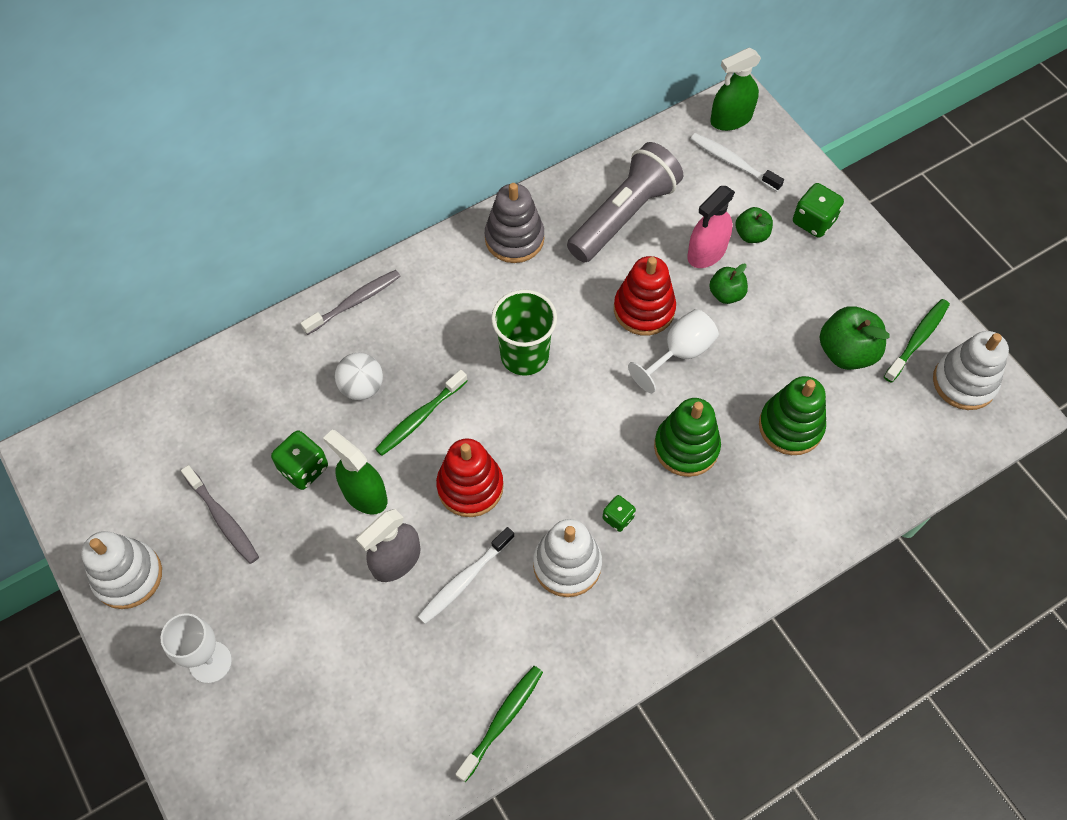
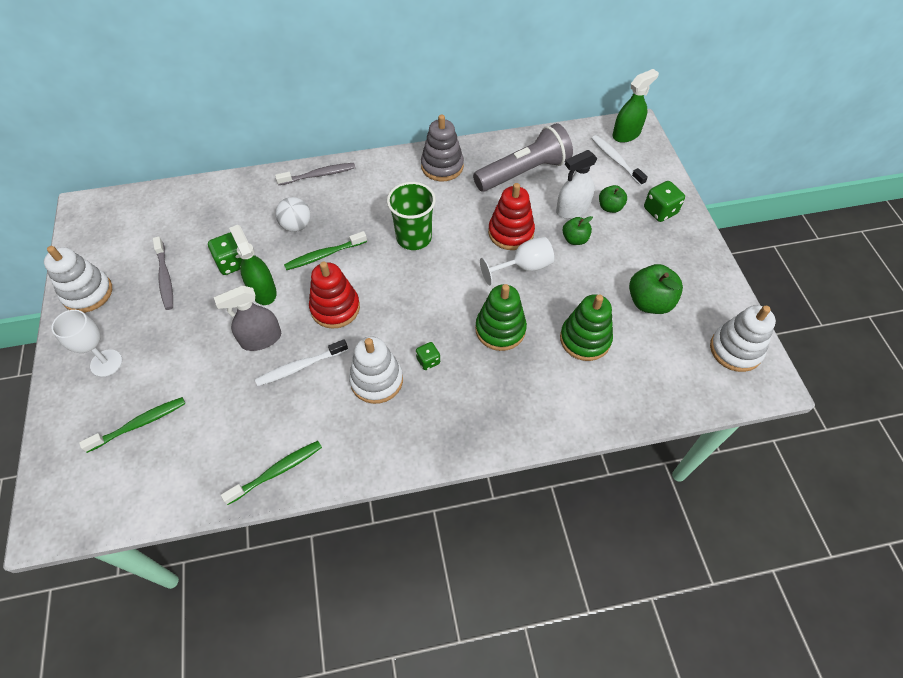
camera: 20 degrees right, 5 degrees down
(706, 252) = (572, 209): pink spray bottle -> white spray bottle
(731, 119) = (626, 134): green spray bottle -> green spray bottle turned 150 degrees clockwise
(917, 340) = (709, 309): green toothbrush -> green toothbrush (139, 424)

